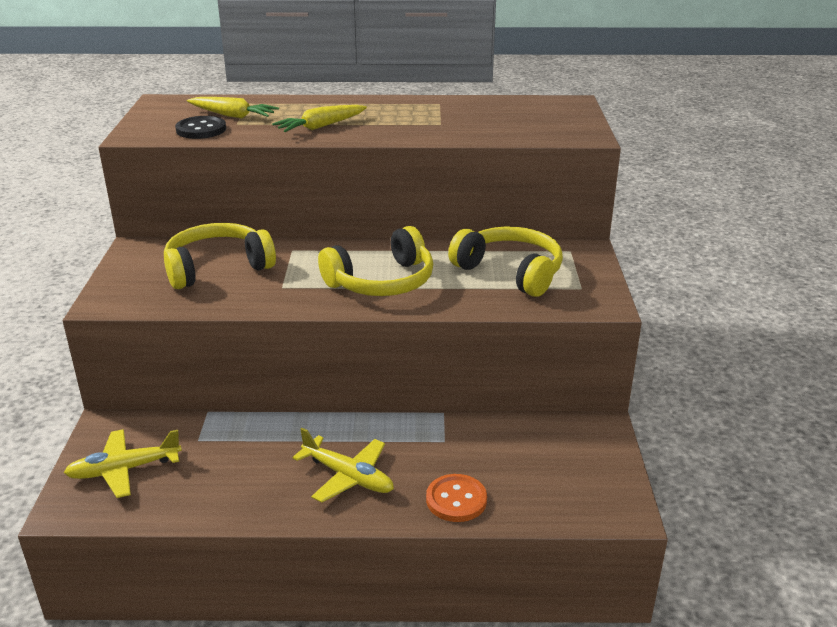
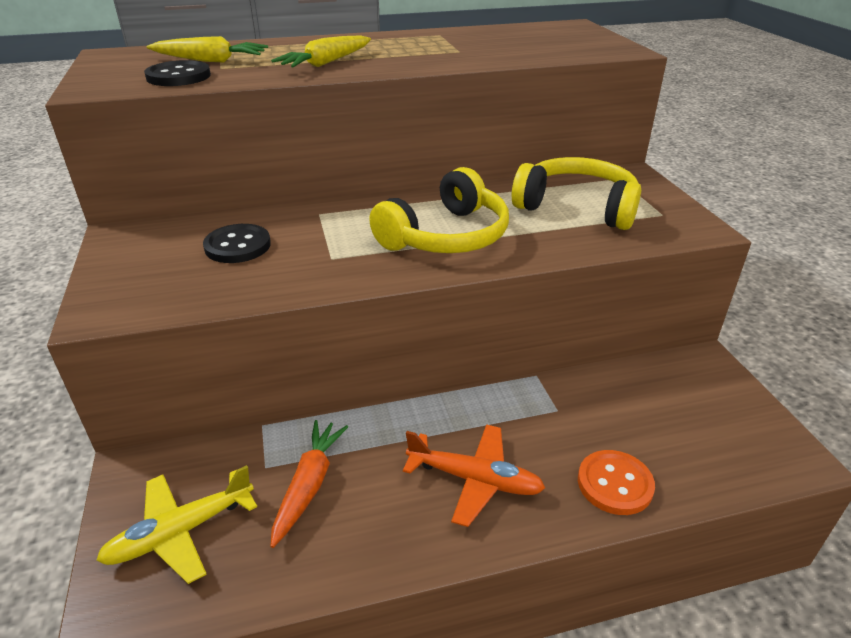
camera: 15 degrees left, 5 degrees up
(217, 268) = (237, 246): yellow headphones -> black button
(224, 457) = (309, 485): none -> orange carrot
(348, 476) = (474, 479): yellow plane -> orange plane

